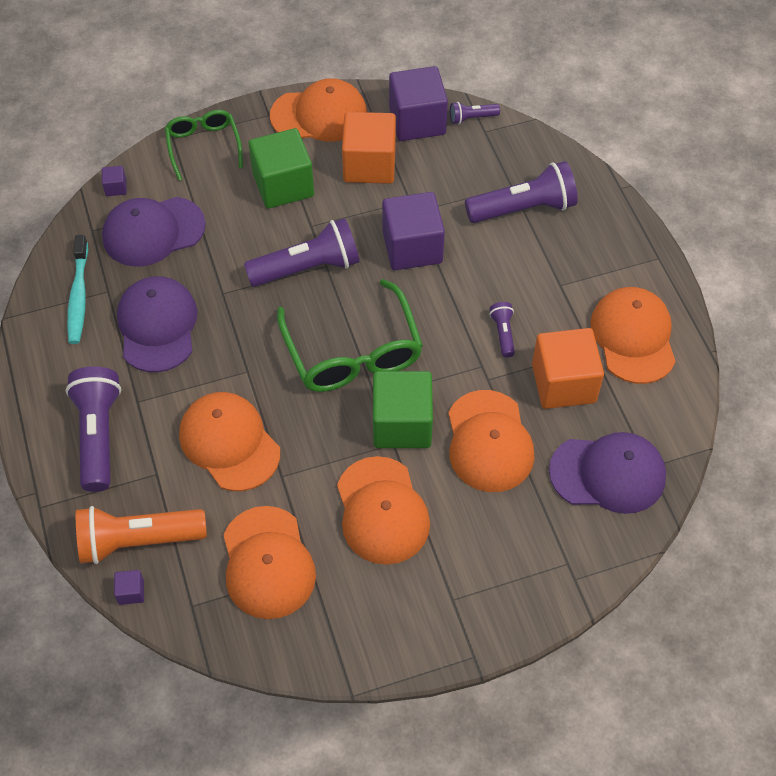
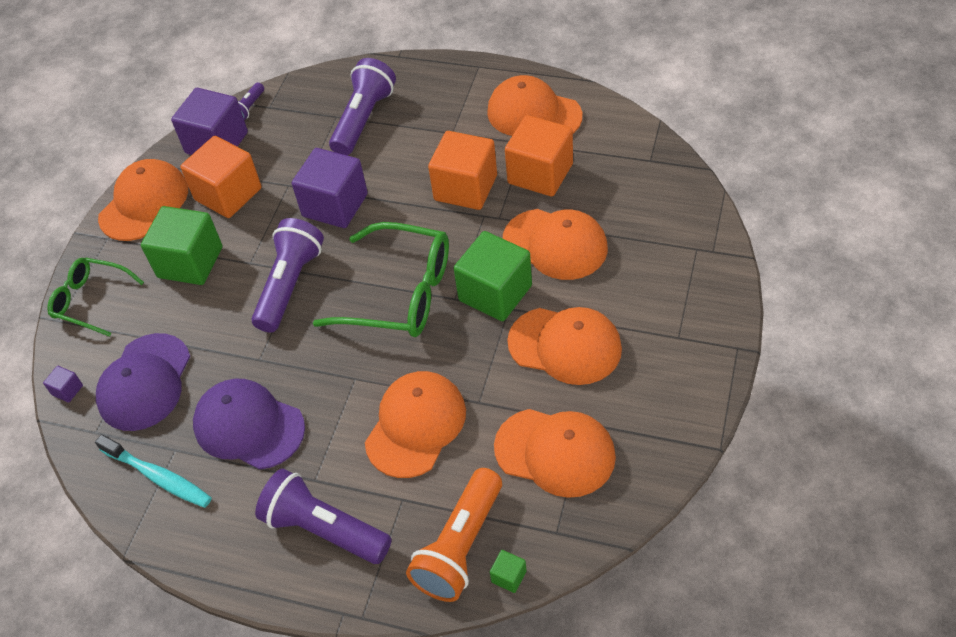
camera: 50 degrees left, 5 degrees down
(131, 592) = (509, 576): purple cube -> green cube
(229, 443) = (416, 425): orange cap -> orange cap turned 120 degrees clockwise
(503, 333) = (465, 188): purple flashlight -> orange cube
(608, 474) = (638, 187): purple cap -> none

